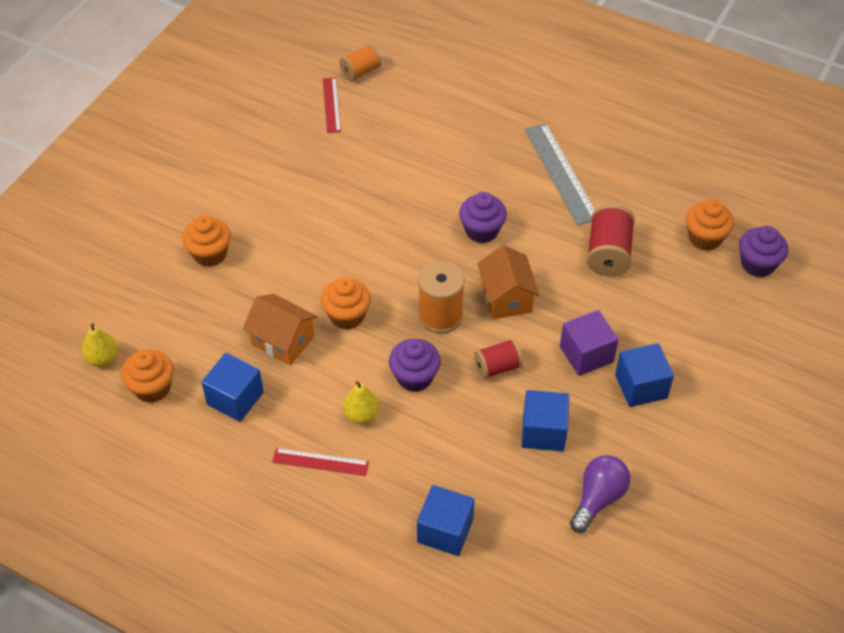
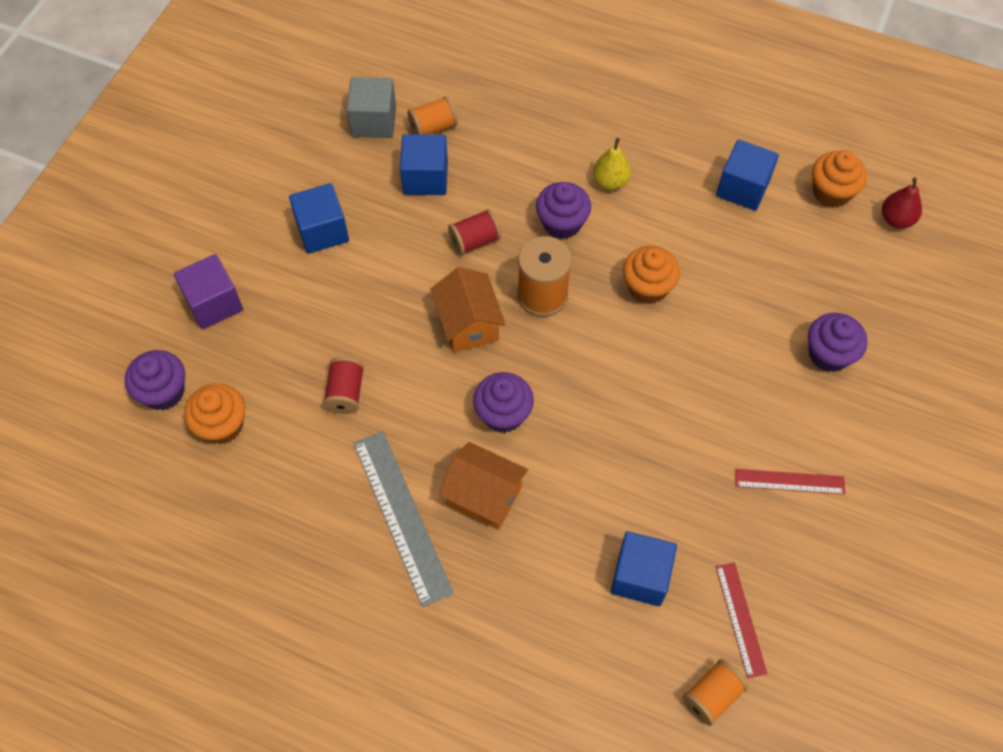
camera: 175 degrees right, 10 degrees up
(103, 358) = (896, 219): yellow pear -> red pear
(210, 254) = (828, 354): orange cupcake -> purple cupcake
(283, 340) = (711, 253): orange house -> orange house (484, 496)
(320, 462) = (641, 135): red ruler -> red ruler (789, 482)
(445, 531) = (515, 85): blue cube -> blue cube (640, 576)
(535, 486) = (433, 127): none -> orange spool
(586, 354) = (378, 262): purple cube -> purple cube (214, 303)
(598, 499) = (374, 121): purple light bulb -> grey cube
(608, 253) = (346, 393): red spool -> red spool, size x0.65

